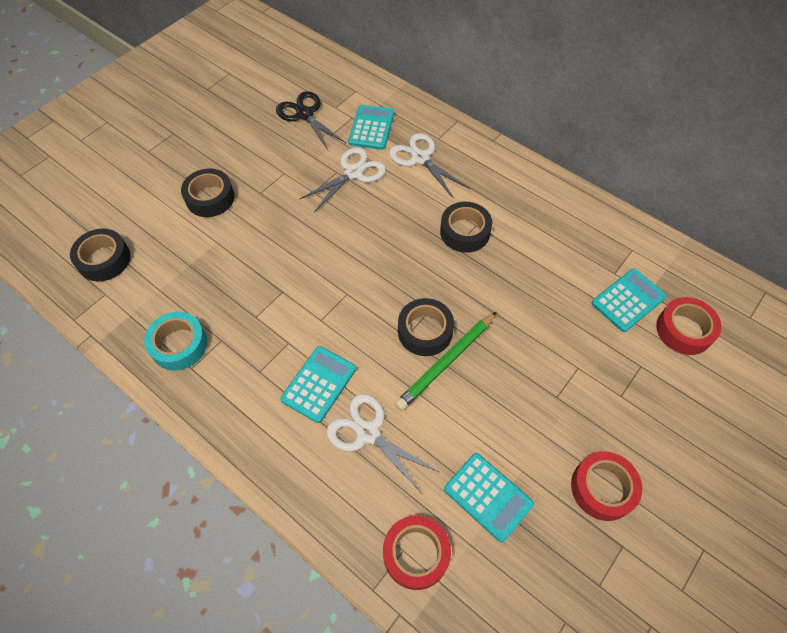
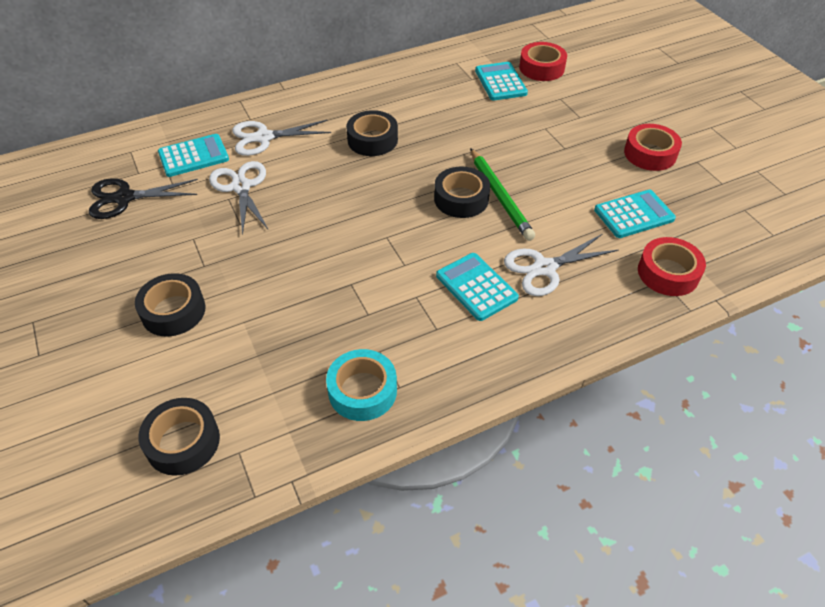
camera: 65 degrees left, 10 degrees down
(371, 128) = (193, 156): turquoise calculator -> turquoise calculator turned 120 degrees clockwise

